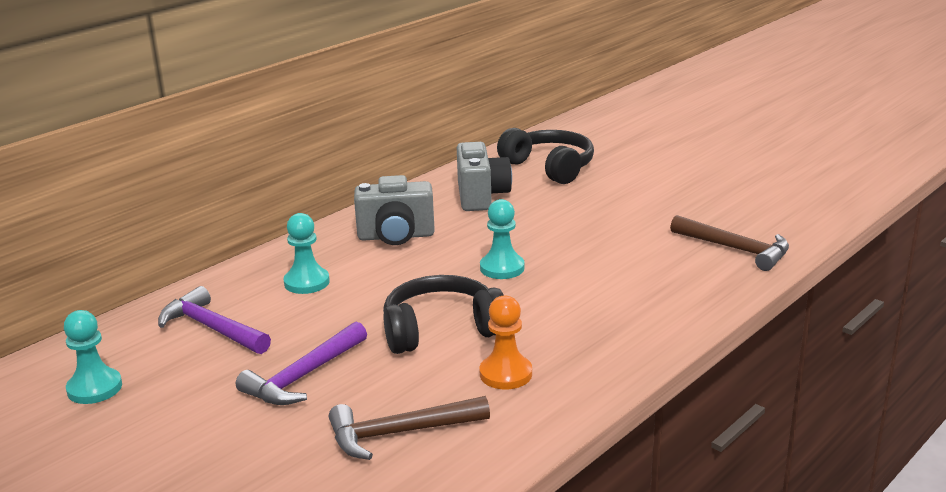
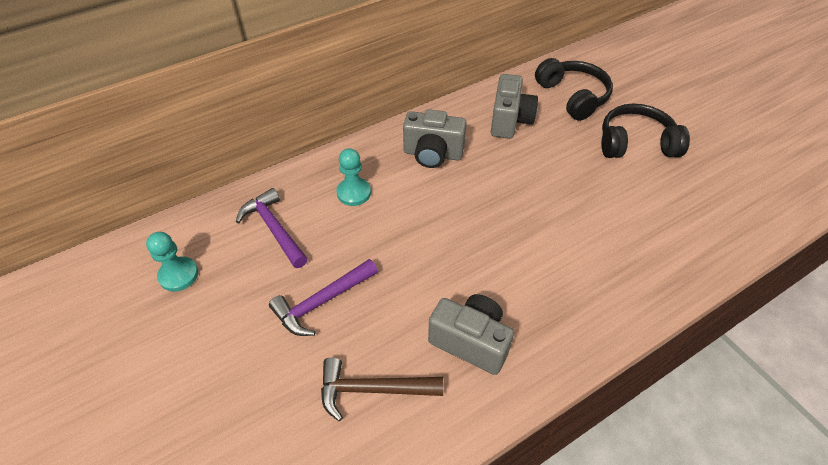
camera: 15 degrees right, 25 degrees up
(441, 330) = (436, 274): black headphones -> black headphones (635, 143)
(502, 268) = (502, 211): turquoise pawn -> none
(505, 374) = (471, 341): orange pawn -> grey camera
(735, 249) = (699, 234): brown hammer -> none

